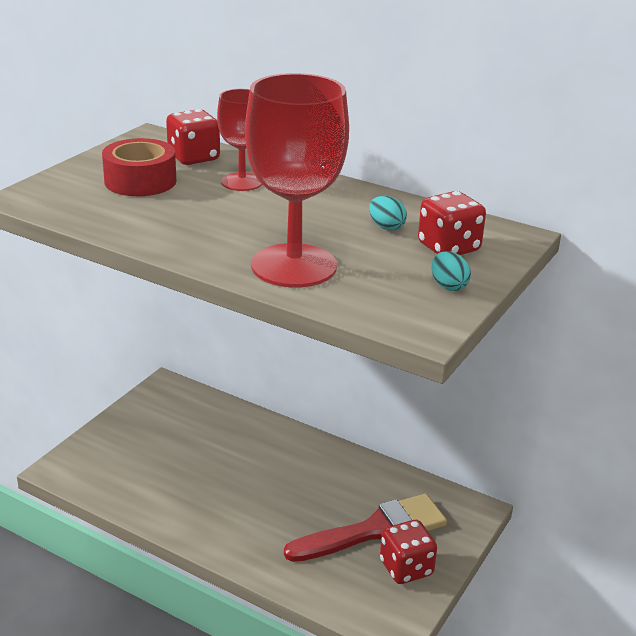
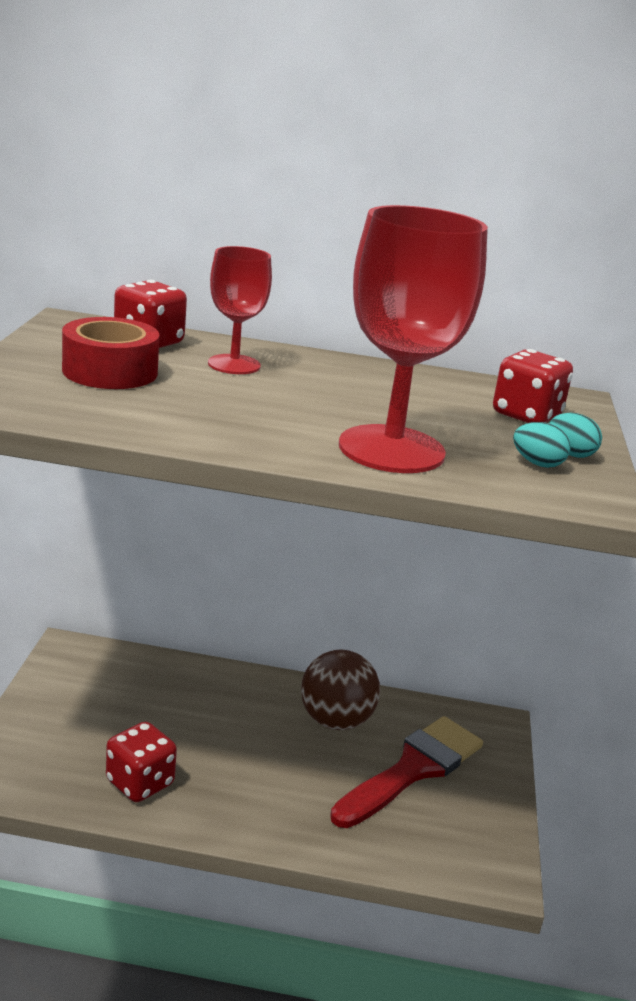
camera: 25 degrees left, 5 degrees down
(336, 479) = (335, 721): none -> brown ball
(386, 227) = (442, 400): turquoise egg -> turquoise egg (537, 464)
(406, 568) = (471, 805): red dice -> red dice (140, 783)

